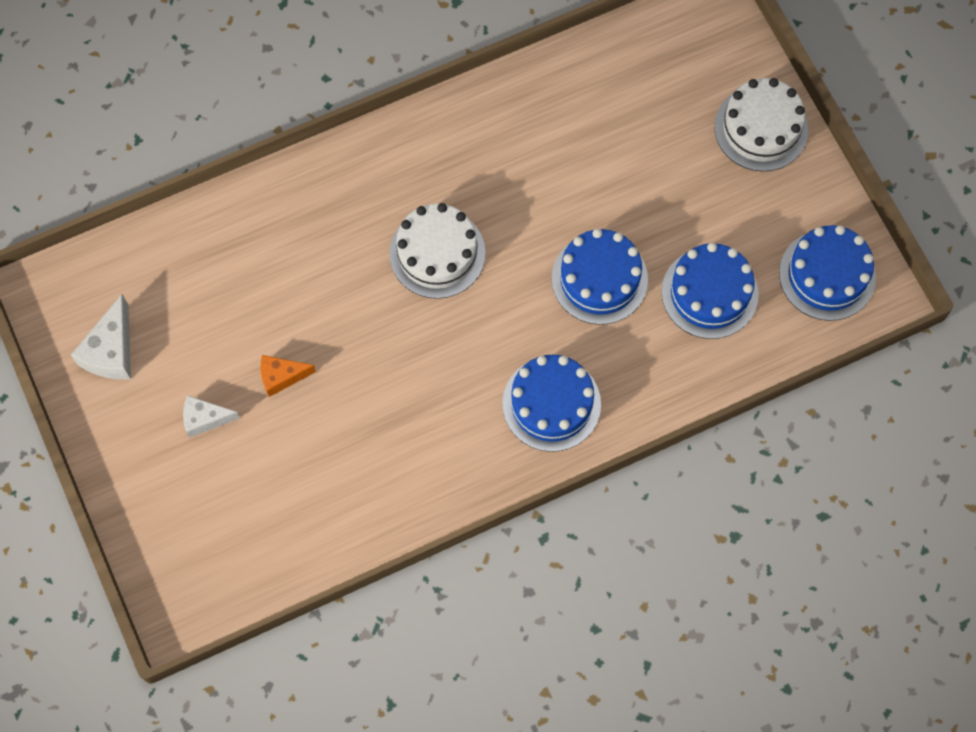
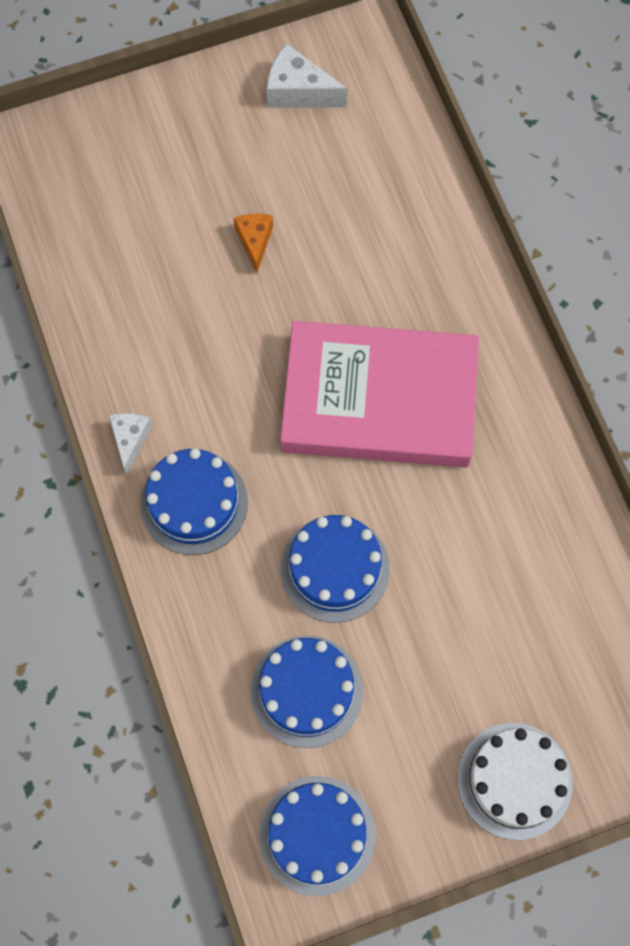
camera: 95 degrees right, 0 degrees up
(205, 419) = (218, 171): white cheese -> white cheese (130, 440)
(437, 253) = (379, 400): white cake -> pink book

